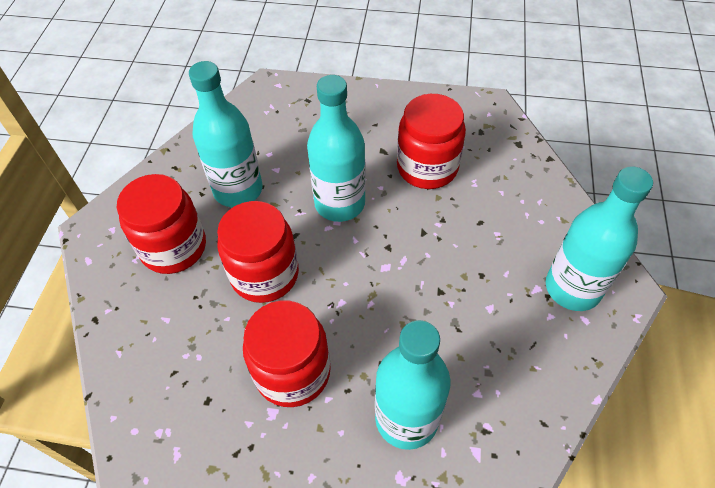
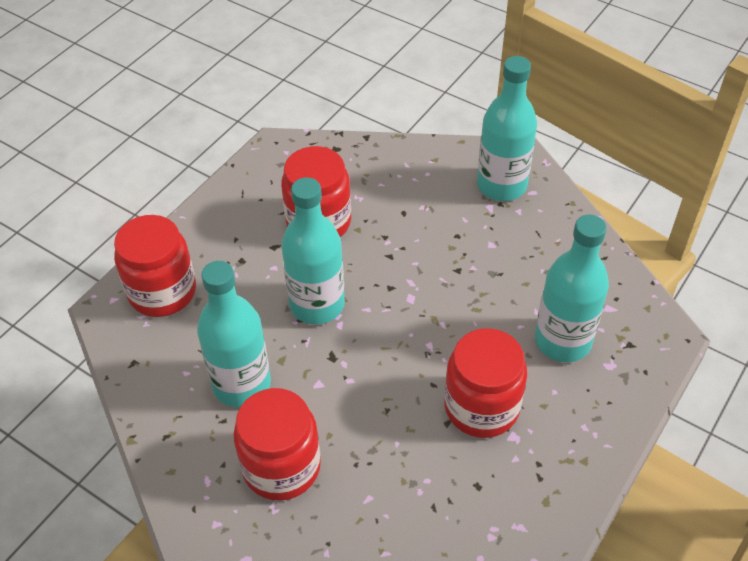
camera: 65 degrees left, 5 degrees down
(265, 274) = (364, 395): red jar -> red jar (162, 292)

